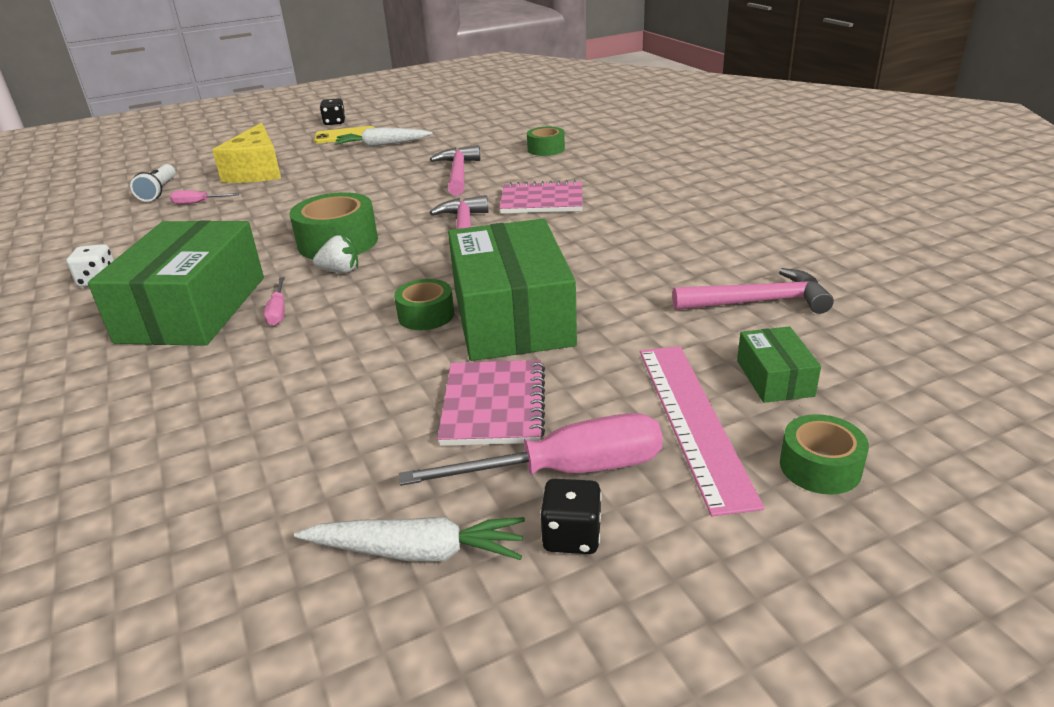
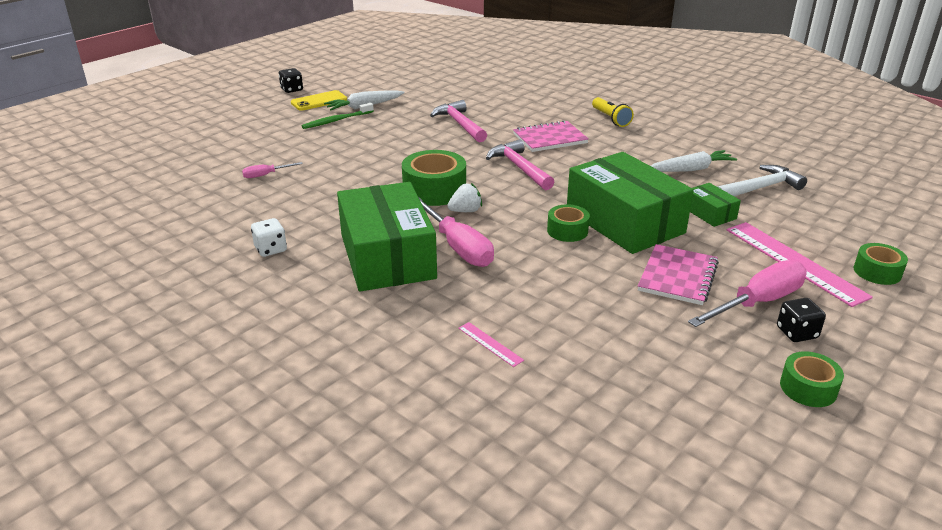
camera: 25 degrees left, 0 degrees up
(157, 441) = (490, 344): none -> pink ruler
(159, 191) = (211, 169): white flashlight -> none
(257, 171) = (281, 141): yellow cheese -> none
(278, 312) = (458, 247): pink screwdriver -> pink screwdriver, size x2.06
(336, 156) = (336, 120): none -> green toothbrush
(417, 552) = (728, 360): white carrot -> white carrot (691, 169)
(493, 405) = (677, 277): pink notebook -> pink notebook turned 45 degrees clockwise
(546, 149) = (505, 97): green tape -> green tape (808, 388)
(647, 186) = (610, 119): none -> yellow flashlight
(758, 302) = (760, 188): pink hammer -> white hammer
(774, 378) = (812, 231): green box -> green box (709, 213)

